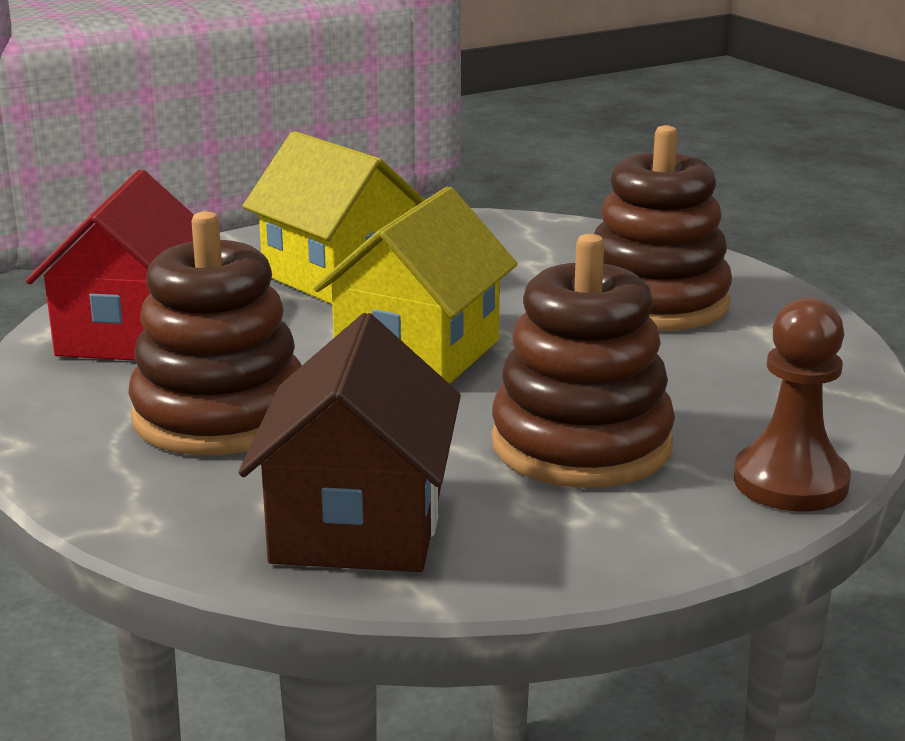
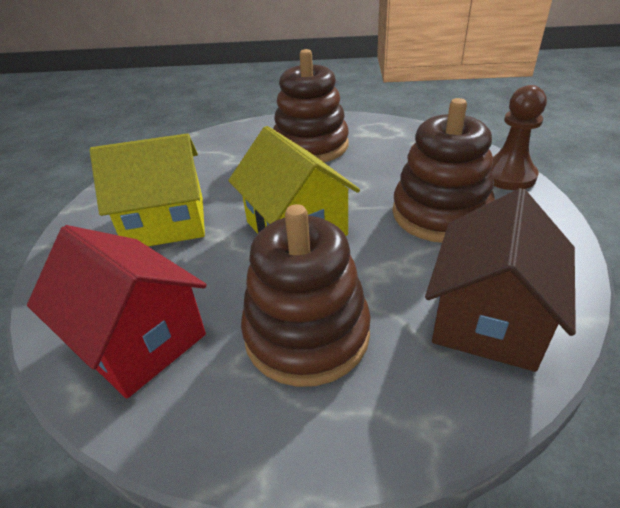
camera: 55 degrees left, 15 degrees up
(358, 524) = (488, 318): brown house -> brown house turned 75 degrees clockwise

